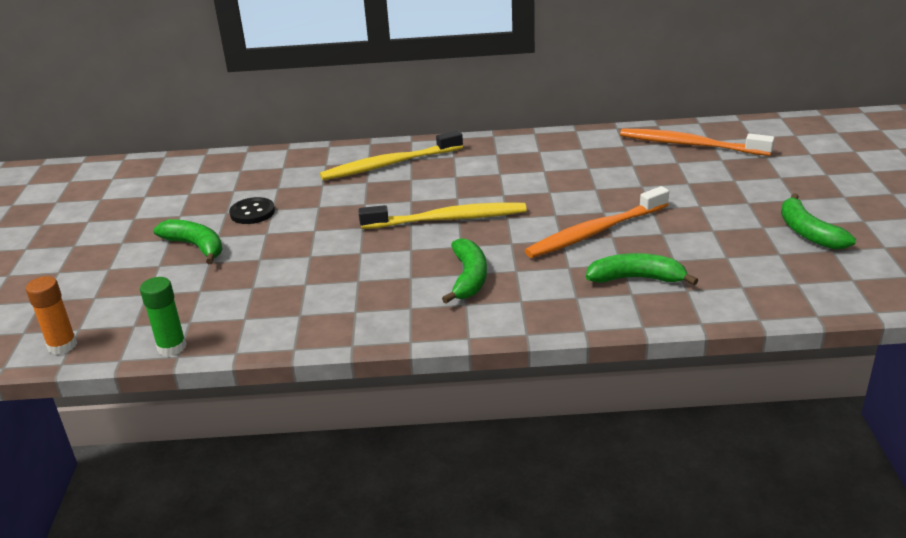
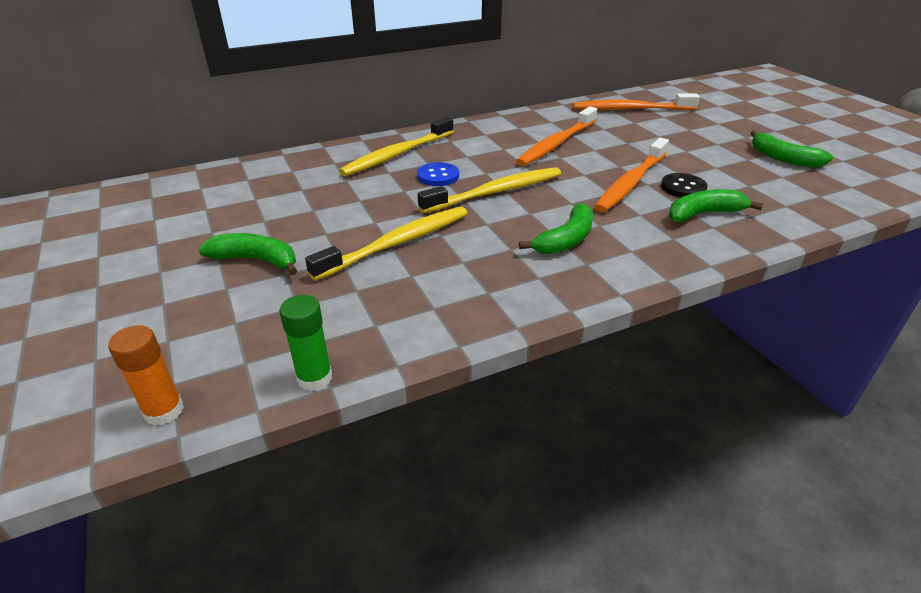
camera: 25 degrees left, 5 degrees up
(252, 212) = (294, 216): black button -> black button (683, 187)
(316, 253) = (396, 243): none -> yellow toothbrush
(408, 193) = (438, 176): none -> blue button
(469, 278) = (566, 240): green banana -> green banana turned 60 degrees clockwise
(561, 176) = (556, 144): none -> orange toothbrush

